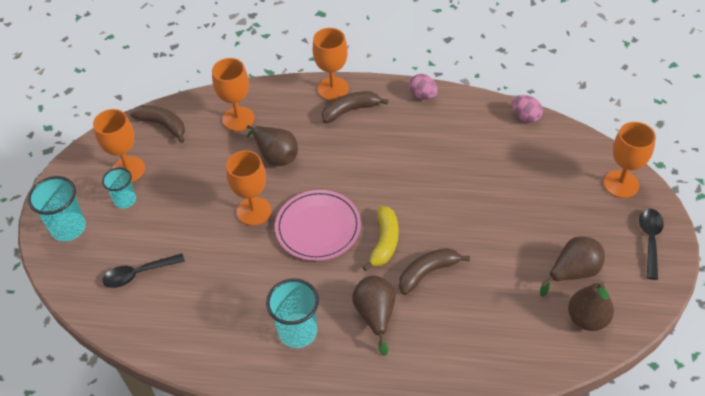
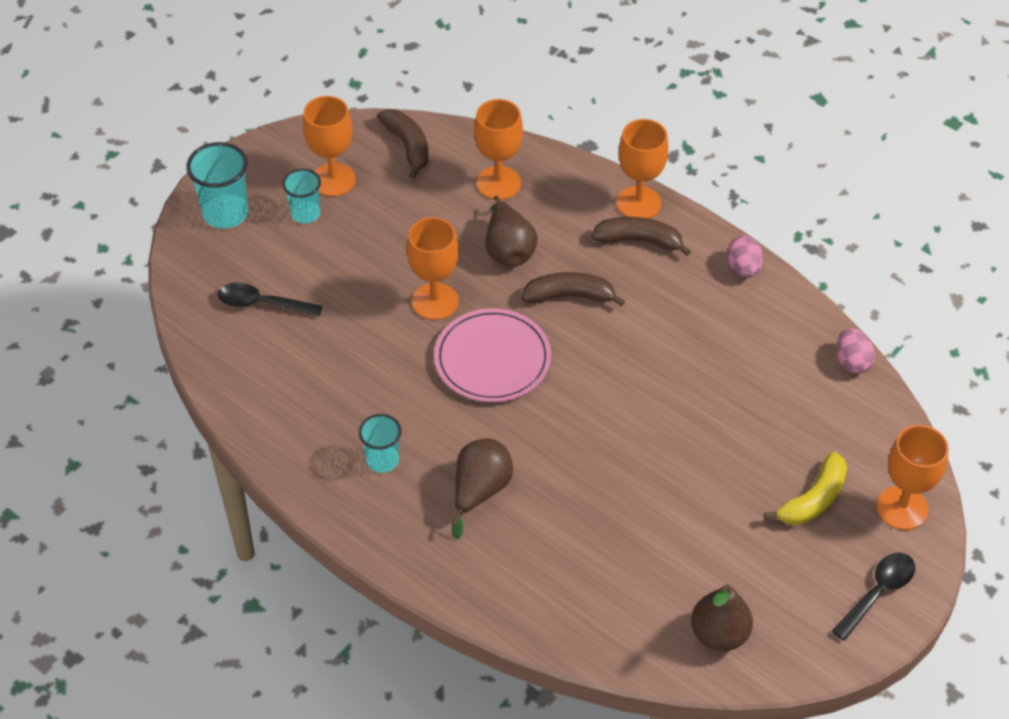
camera: 30 degrees right, 0 degrees up
(298, 332) = (382, 460): turquoise cup -> turquoise cup, size x0.64
(384, 242) = (554, 417): yellow banana -> yellow banana (813, 499)
(428, 272) = (576, 478): brown banana -> brown banana (570, 296)
(573, 272) = (748, 575): brown pear -> none

